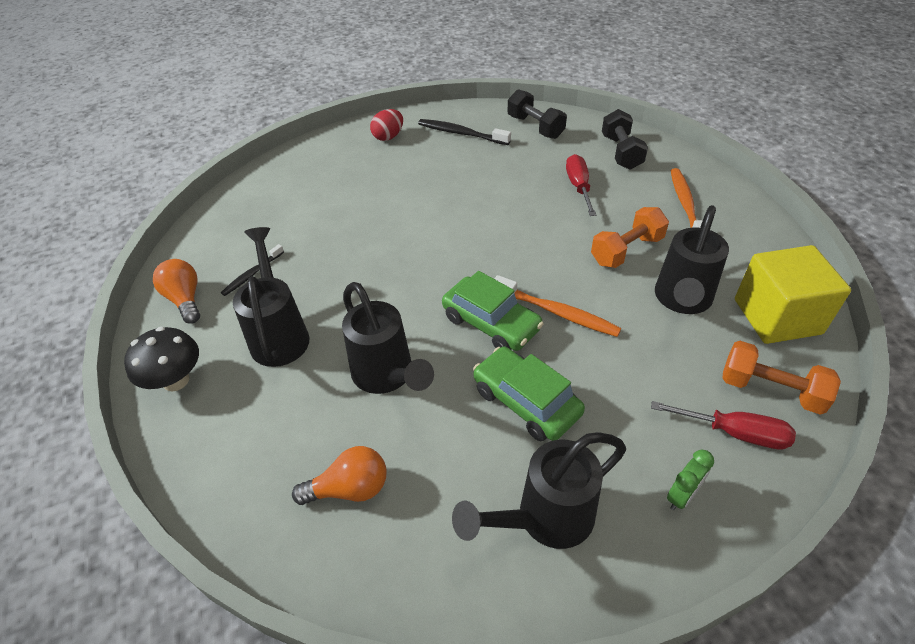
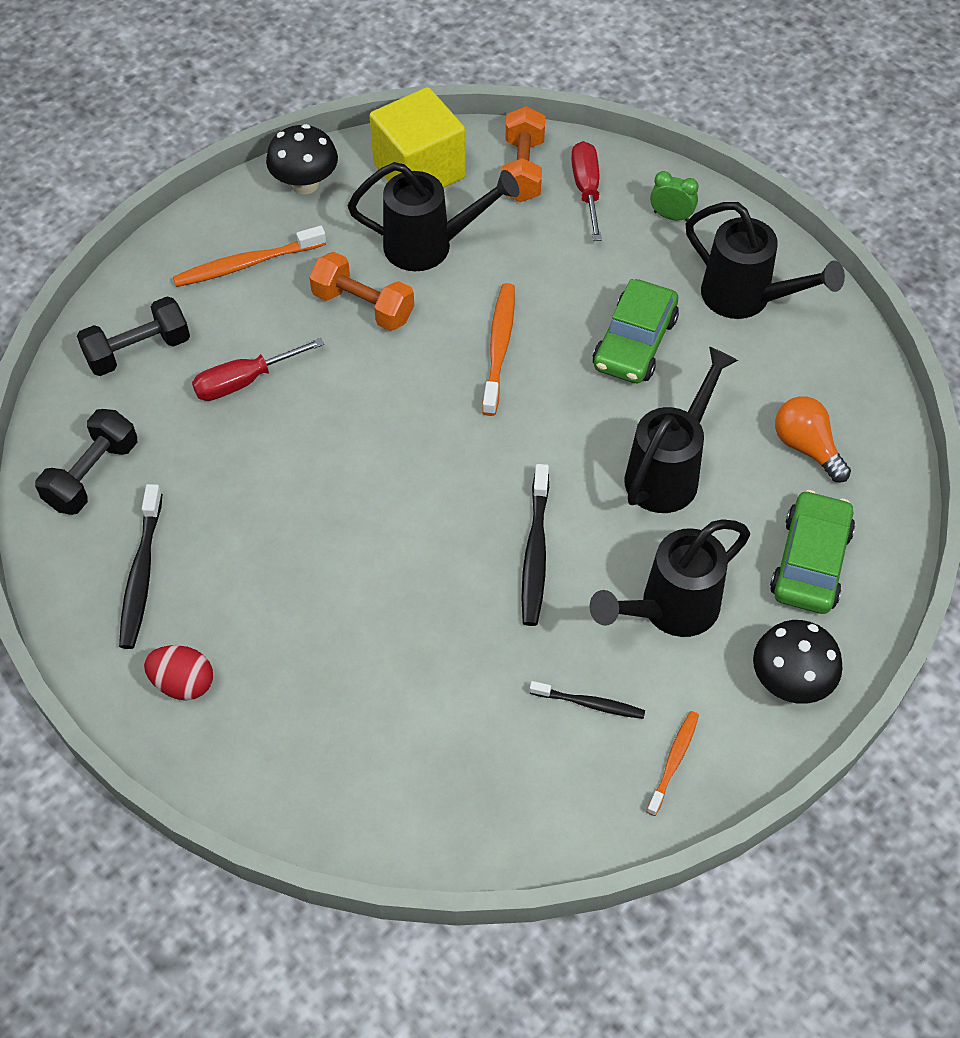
camera: 115 degrees left, 10 degrees up
(185, 299) = (673, 761): orange light bulb -> orange toothbrush
(370, 280) = (535, 553): none -> black toothbrush
(491, 323) = (545, 403): green car -> green car (810, 562)
(767, 247) = (305, 184): none -> black mushroom

